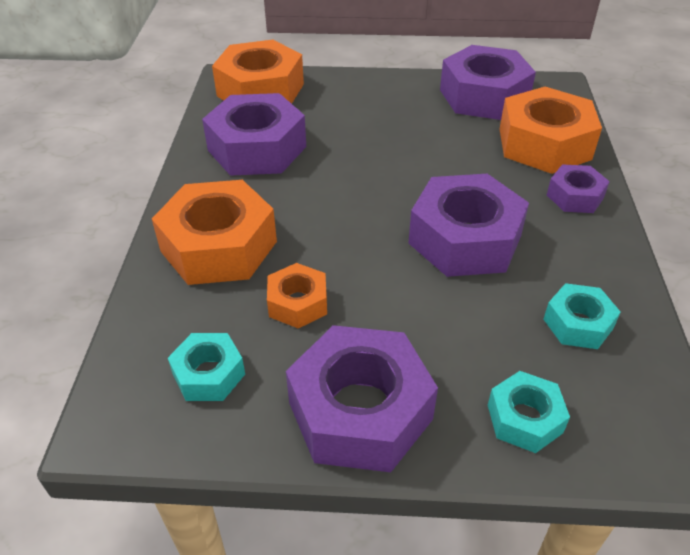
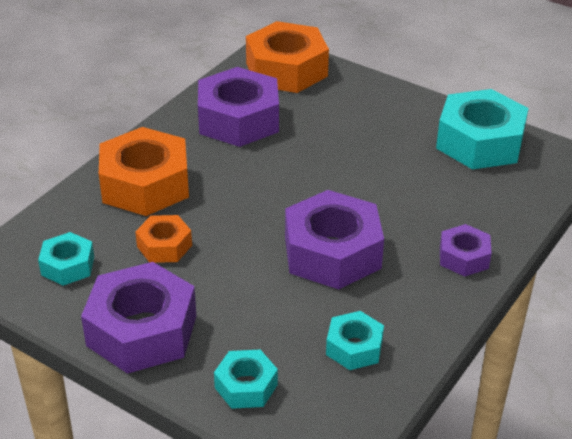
camera: 30 degrees right, 5 degrees down
(484, 96) = (479, 142): purple nut -> turquoise nut
(544, 144) = (488, 204): orange nut -> none

